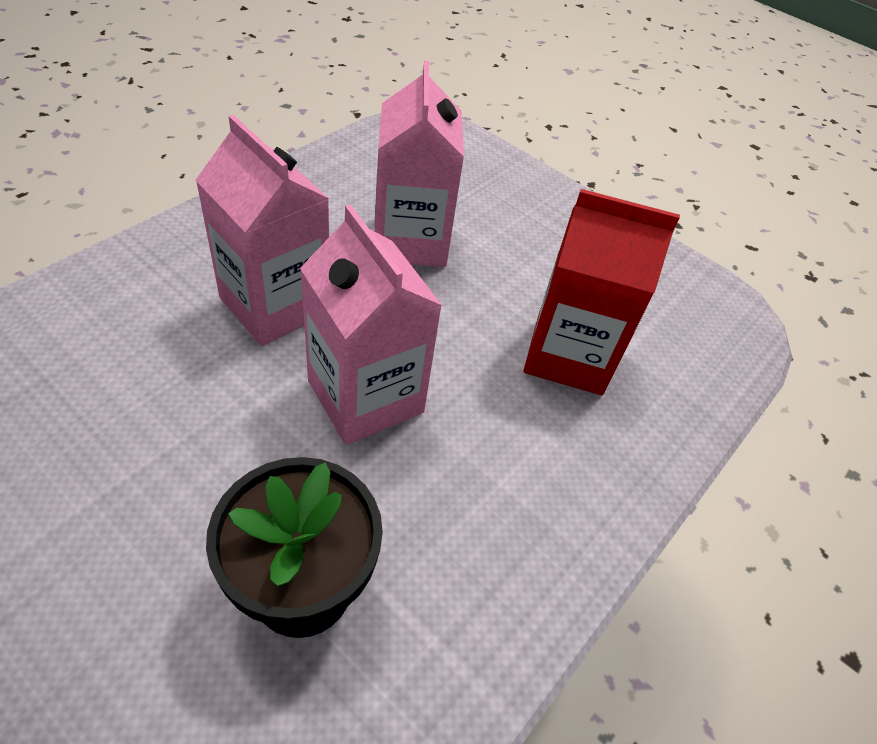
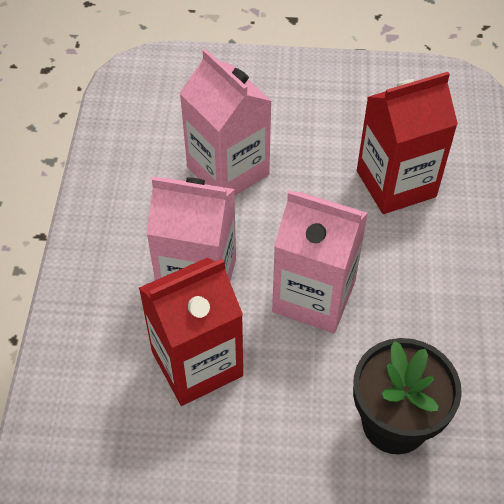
camera: 30 degrees left, 5 degrees up
(184, 373) = (197, 363): none -> red carton

